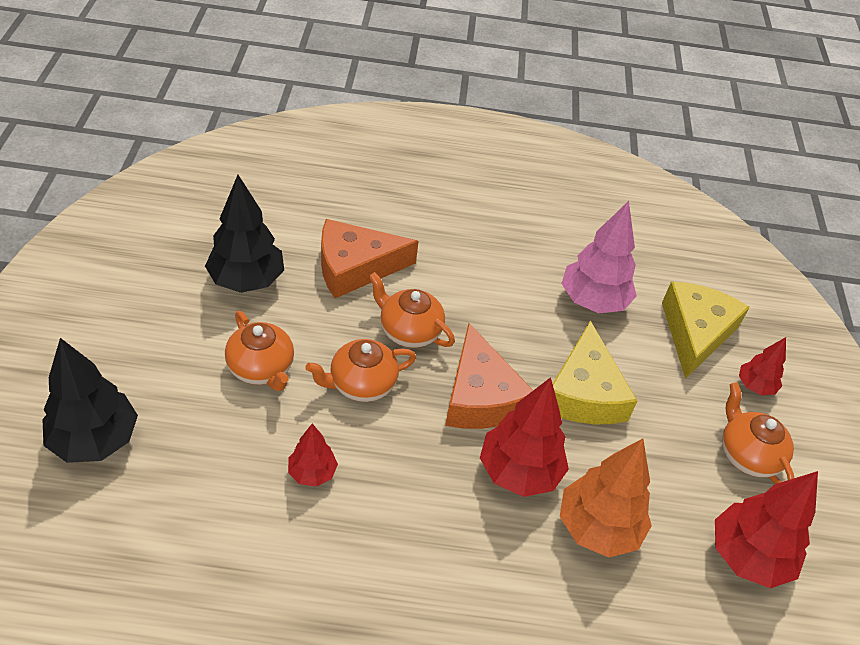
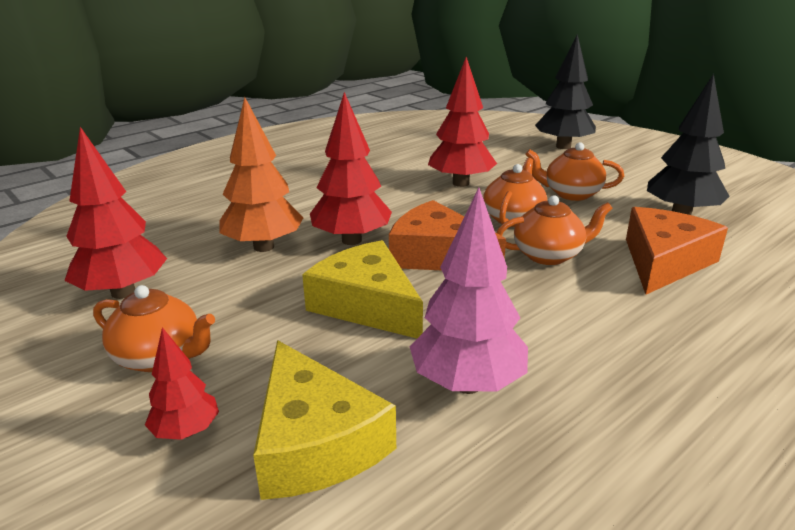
camera: 140 degrees right, 20 degrees down
(312, 473) = (460, 183): red tree -> red tree, size x1.82

